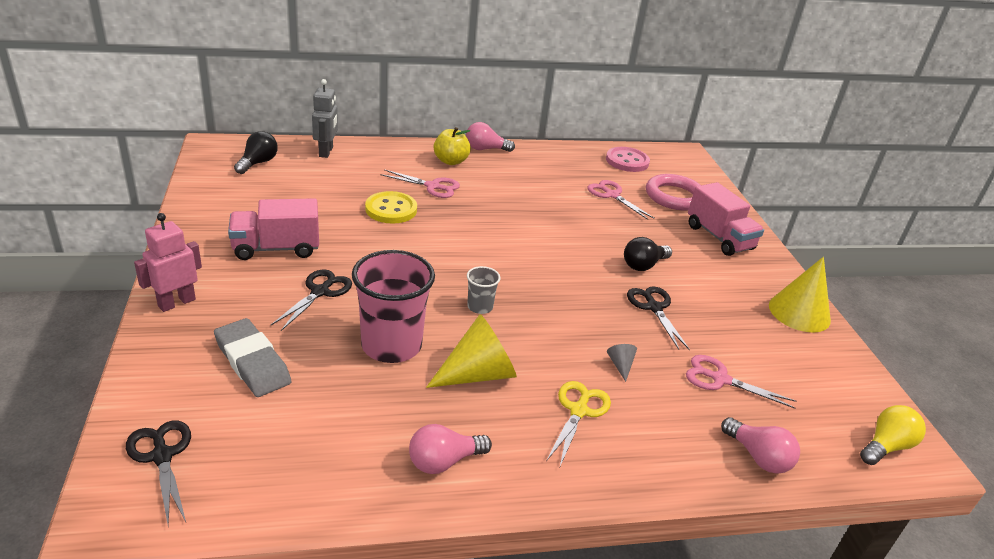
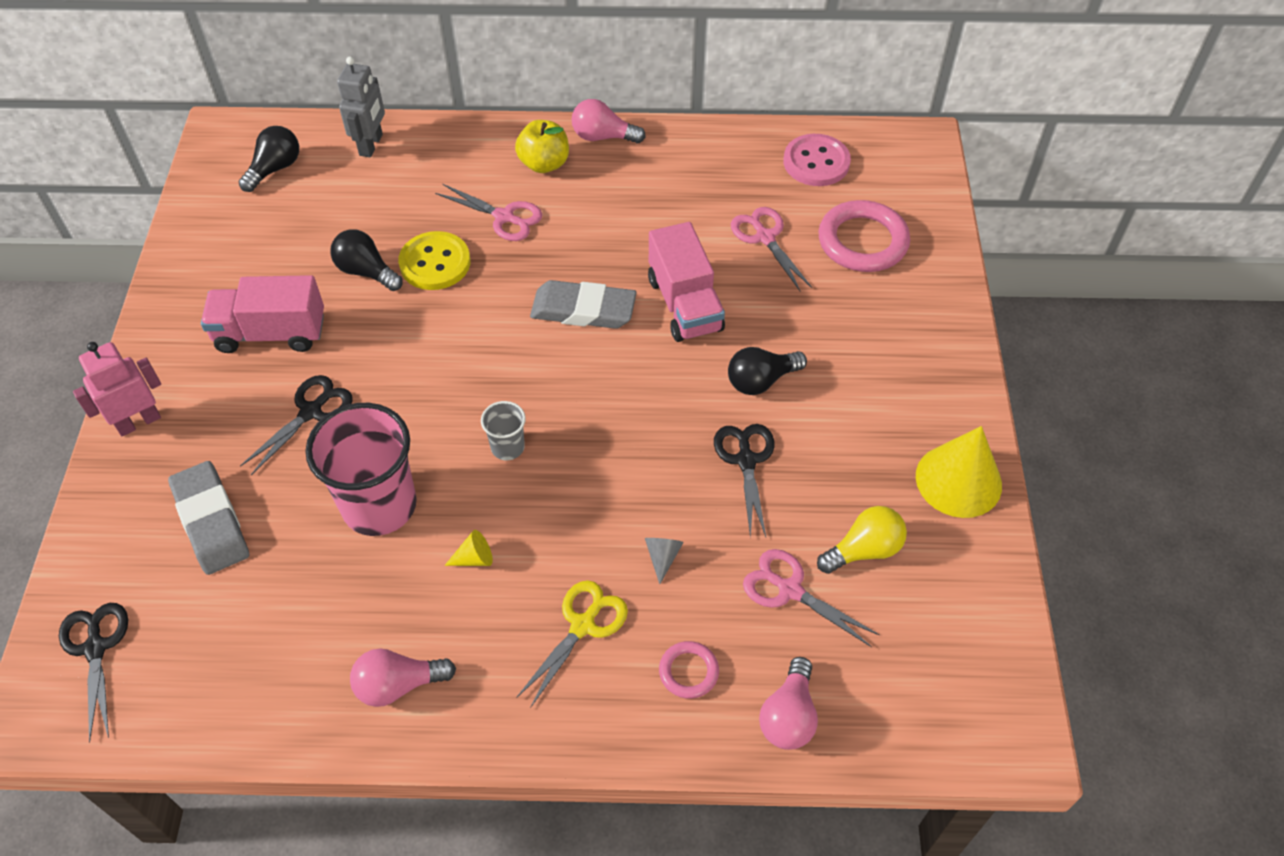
camera: 15 degrees right, 20 degrees up
(341, 214) = (366, 272): none -> black light bulb
(478, 374) = (474, 558): yellow cone -> yellow cone, size x0.44
(506, 232) = (583, 310): none -> grey eraser
(671, 434) = (688, 671): none -> pink ring
(719, 237) = (899, 329): pink truck -> pink truck (685, 304)
(758, 457) = (788, 716): pink light bulb -> pink light bulb turned 45 degrees clockwise
(886, 446) = (973, 716): yellow light bulb -> yellow light bulb (863, 550)

